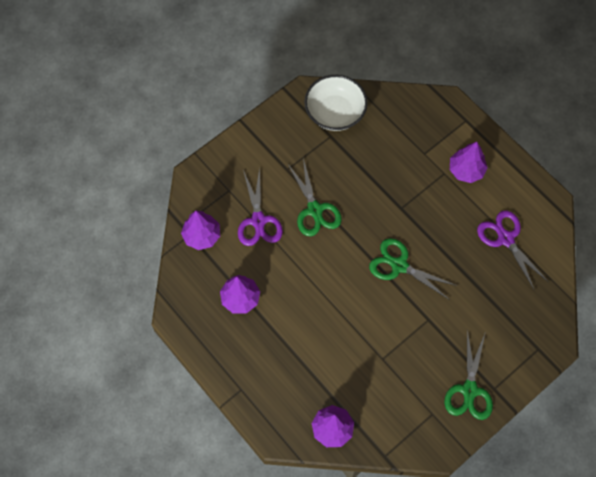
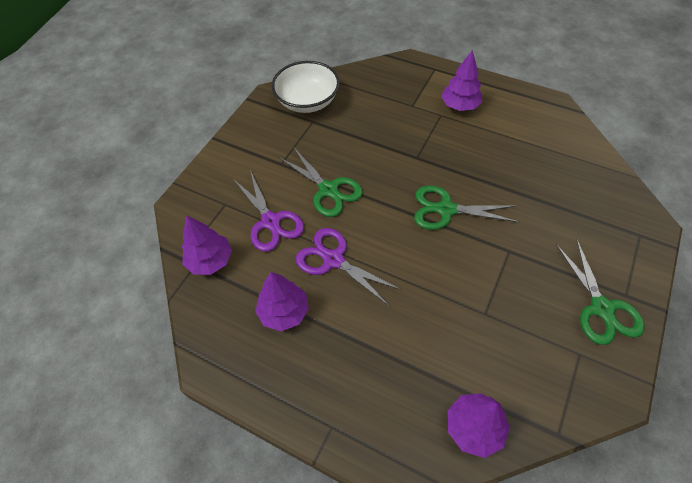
camera: 20 degrees left, 10 degrees down
(505, 238) = (534, 147): purple scissors -> purple scissors (333, 260)

